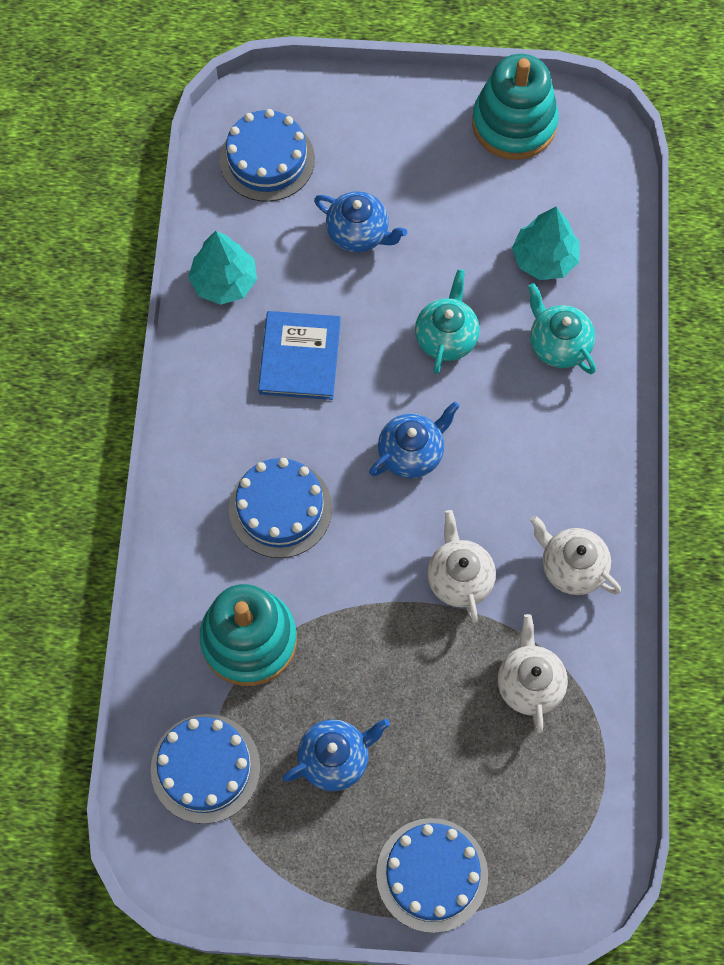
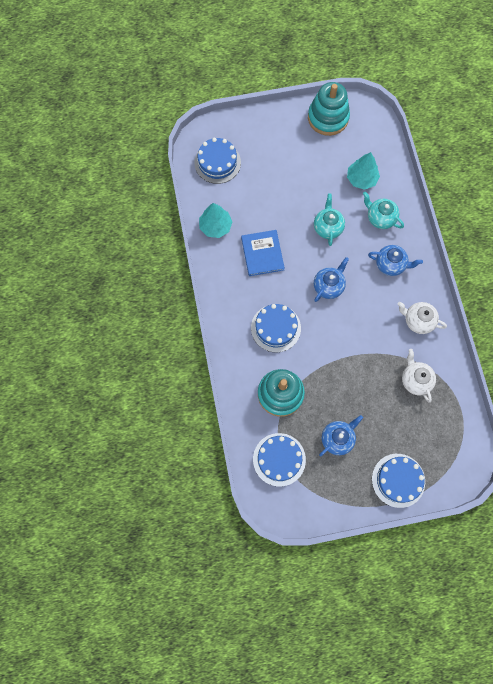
camera: 15 degrees left, 5 degrees up
(359, 233) = (272, 188): blue teapot -> blue teapot (390, 265)
(459, 578) = (368, 339): white teapot -> none

